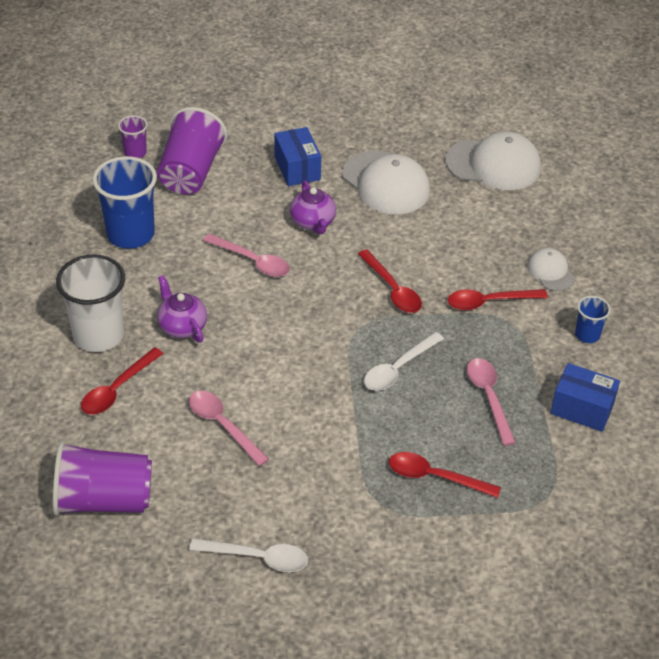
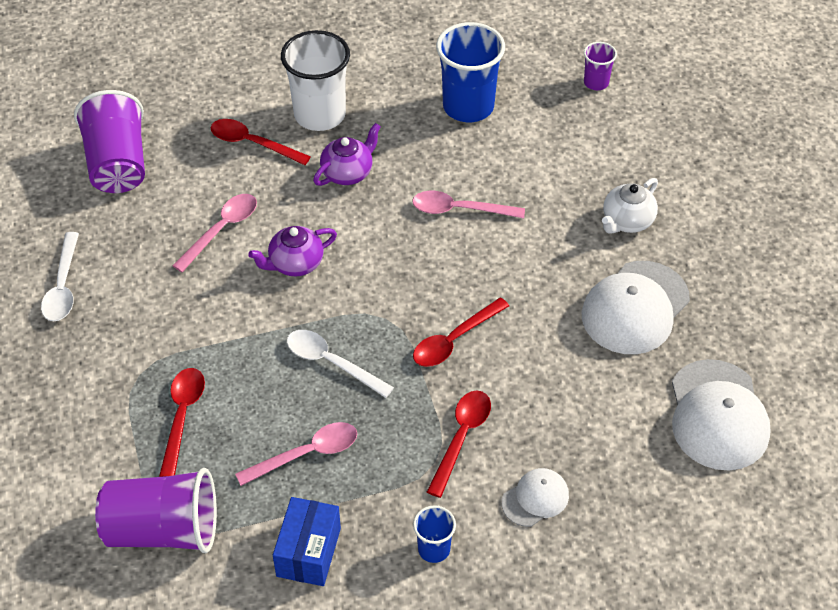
camera: 80 degrees right, 5 degrees up
(191, 172) = (583, 132): purple cup -> purple cup (163, 530)
(252, 261) = (460, 210): pink spoon -> pink spoon turned 75 degrees clockwise
(297, 168) = (627, 221): blue box -> white teapot
(313, 222) = (540, 250): purple teapot -> purple teapot (295, 263)
(489, 302) = (461, 438): red spoon -> red spoon turned 45 degrees clockwise

